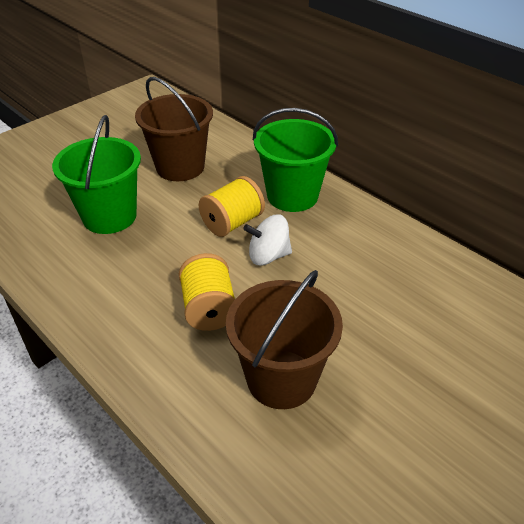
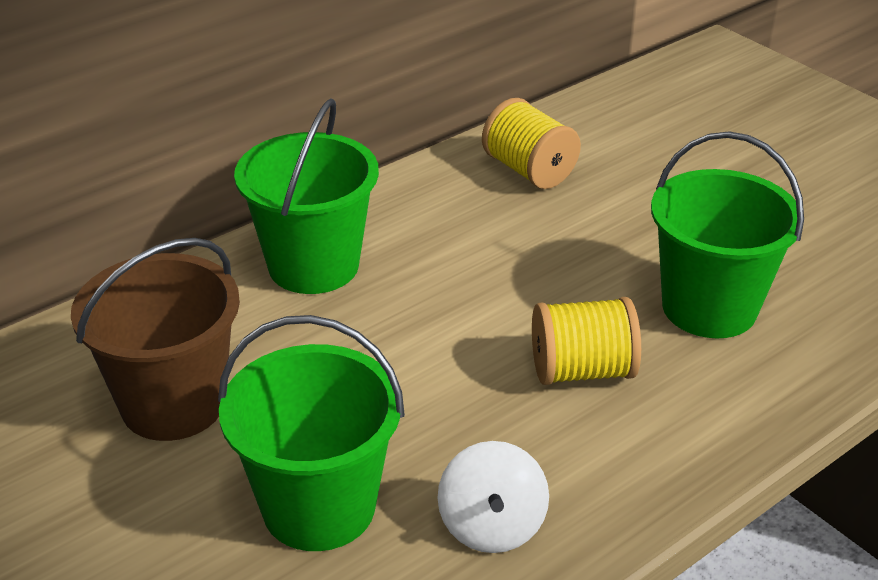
camera: 85 degrees left, 5 degrees down
(232, 223) = (374, 338): yellow spool -> yellow spool (529, 170)
(268, 256) = (466, 303): white spinning top -> white spinning top (491, 526)
(281, 379) = (709, 307): brown bucket -> green bucket

